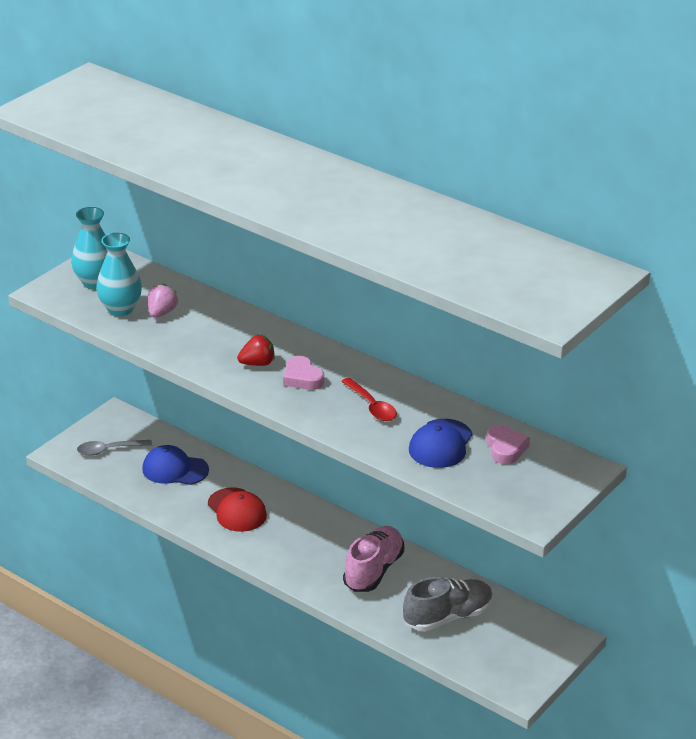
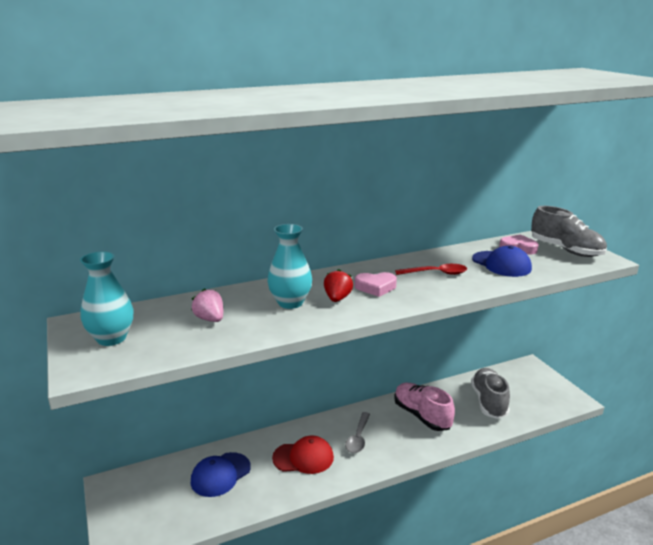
camera: 60 degrees left, 10 degrees down
(109, 450) = (152, 508): grey spoon -> grey spoon (358, 438)
(120, 309) = (175, 337): turquoise vase -> turquoise vase (290, 303)
(535, 485) = (566, 250): none -> grey shoe

